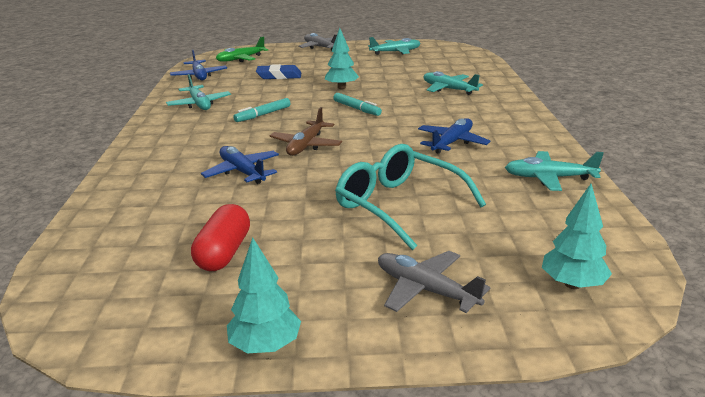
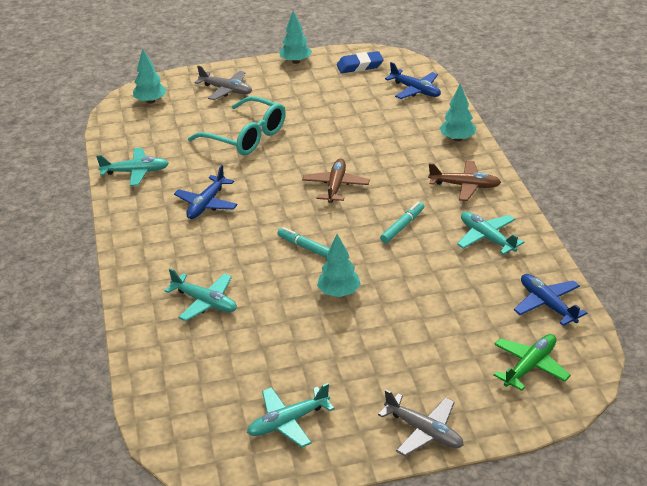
camera: 170 degrees right, 10 degrees up
(129, 175) = (457, 139): none -> turquoise tree
(175, 135) = (465, 186): none -> brown plane
(224, 253) = (342, 95): red capsule -> none
(242, 172) = (372, 152): blue plane -> blue plane (415, 90)
(279, 76) = (435, 315): blue eraser -> blue eraser (360, 66)

